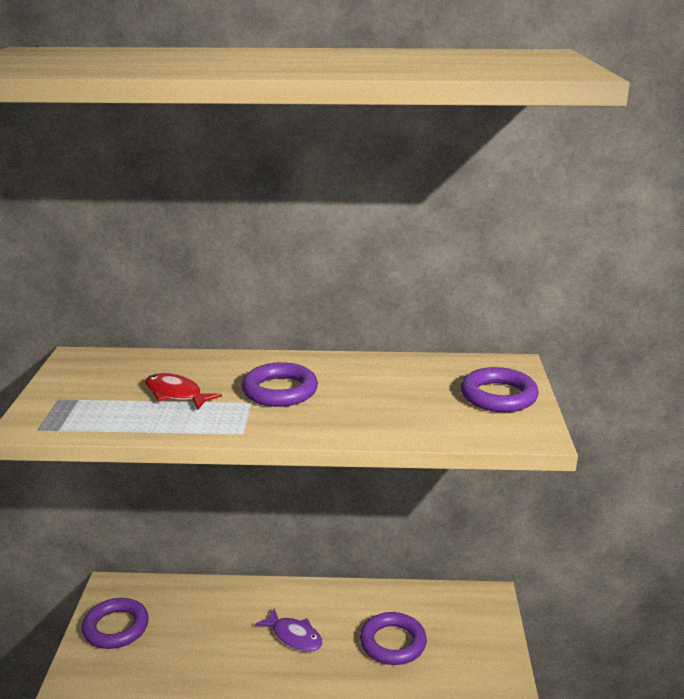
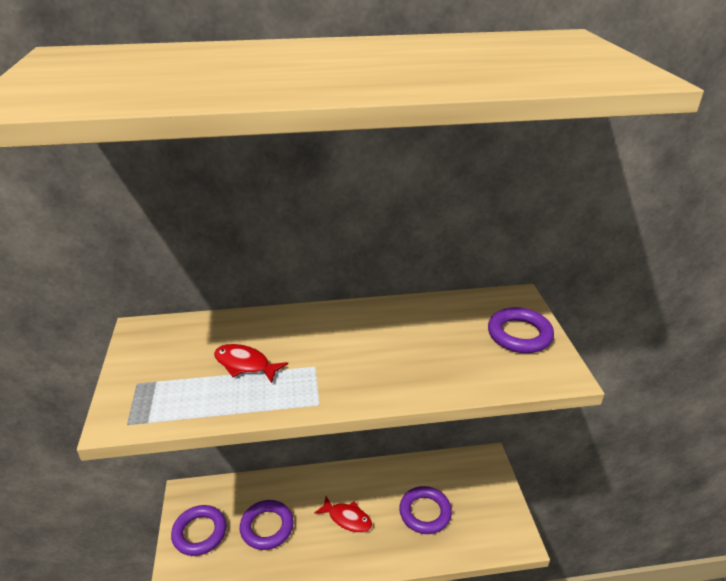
camera: 10 degrees left, 10 degrees up
(280, 391) = (336, 350): purple ring -> purple ring (267, 527)
(294, 636) = (347, 518): purple fish -> red fish

